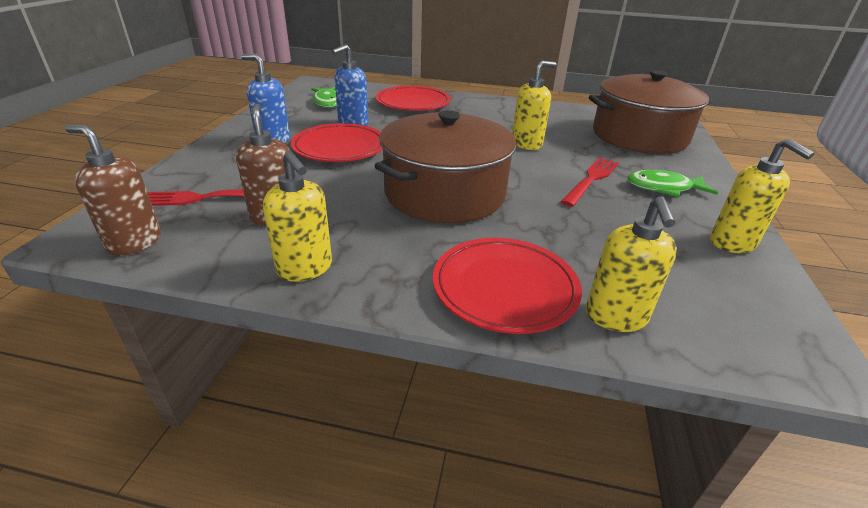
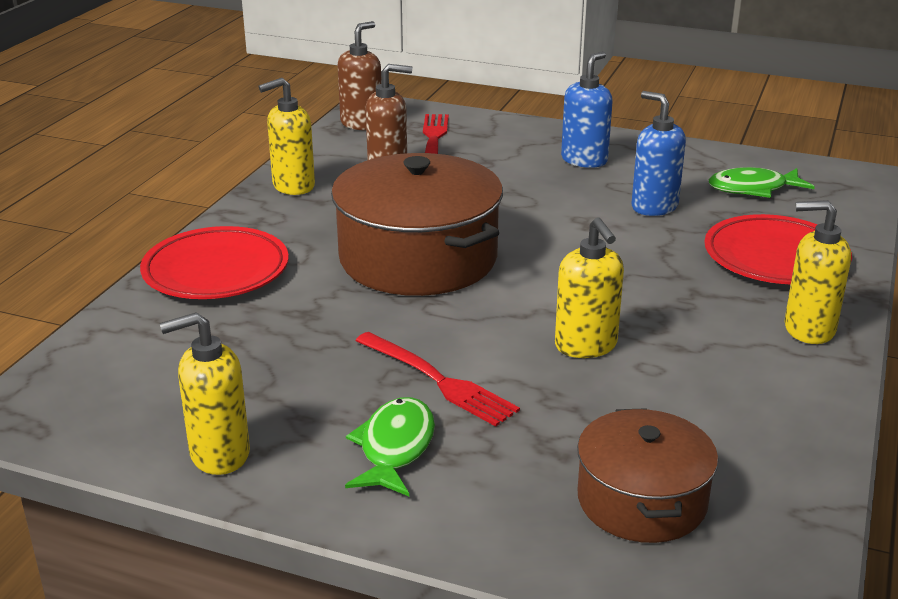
camera: 100 degrees right, 5 degrees down
(340, 148) = (561, 198): red plate -> none
(615, 317) = (144, 321): yellow soap dispenser -> yellow soap dispenser (808, 329)
(639, 136) = (642, 500): brown pot -> brown pot, size x0.60

